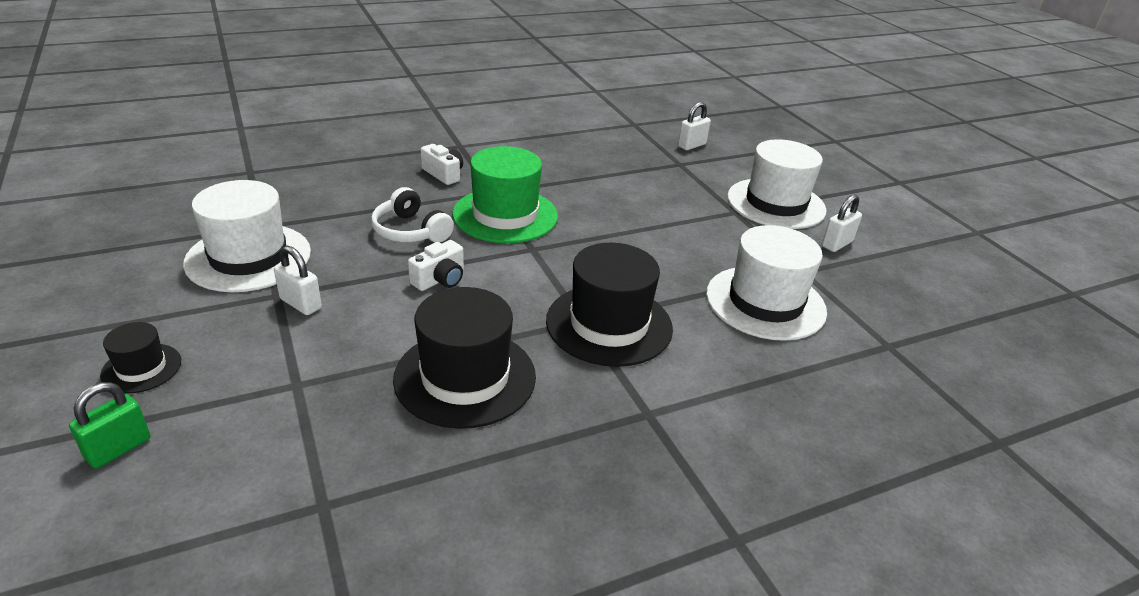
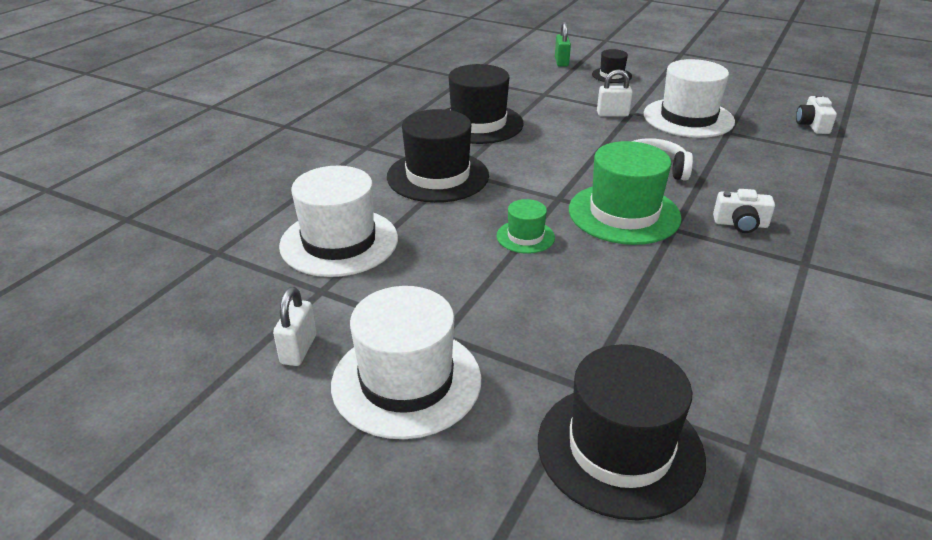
camera: 145 degrees right, 0 degrees up
(440, 279) = (574, 154): white camera -> white camera (812, 125)
(606, 235) = (525, 237): none -> green hat
(691, 145) = (620, 449): white padlock -> black hat

